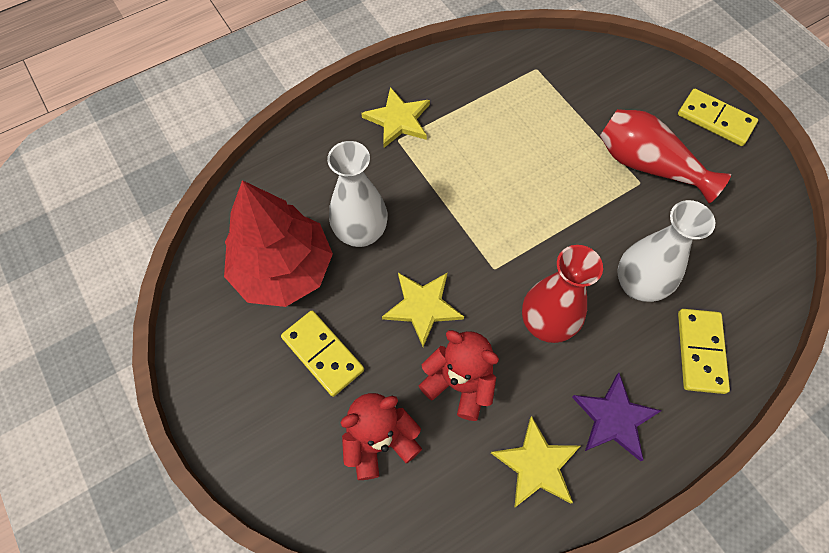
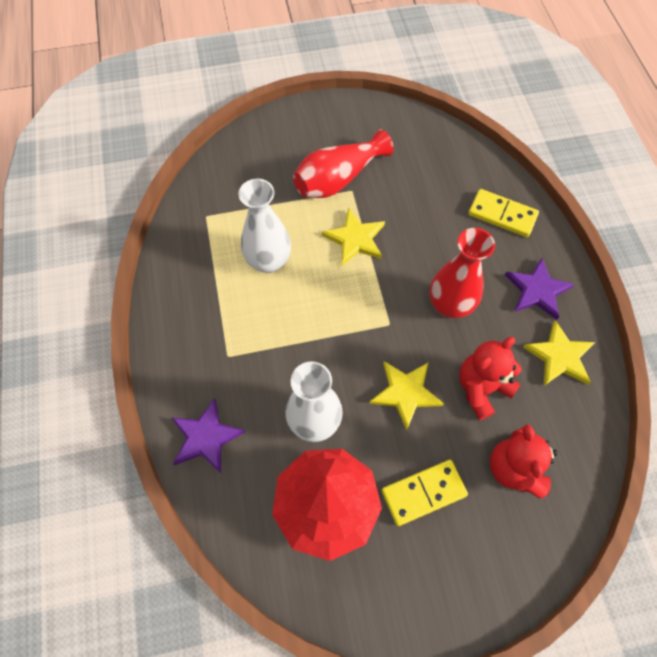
camera: 70 degrees left, 0 degrees up
(314, 151) = (206, 437): none -> purple star
(398, 120) = (205, 348): yellow star -> yellow star (355, 239)
(637, 285) = (438, 230): white vase -> white vase (268, 261)
(715, 119) = (317, 118): yellow domino -> none

